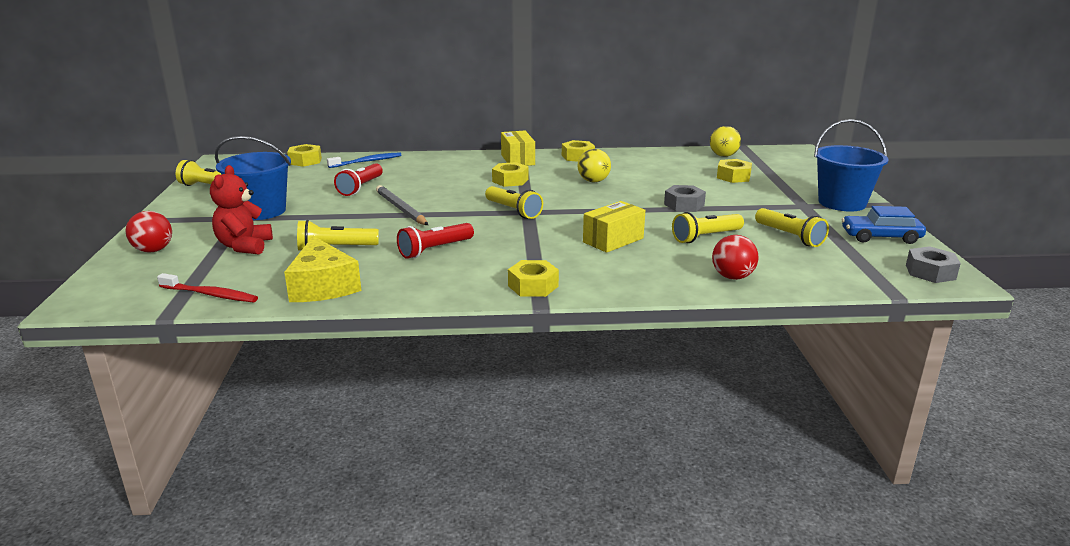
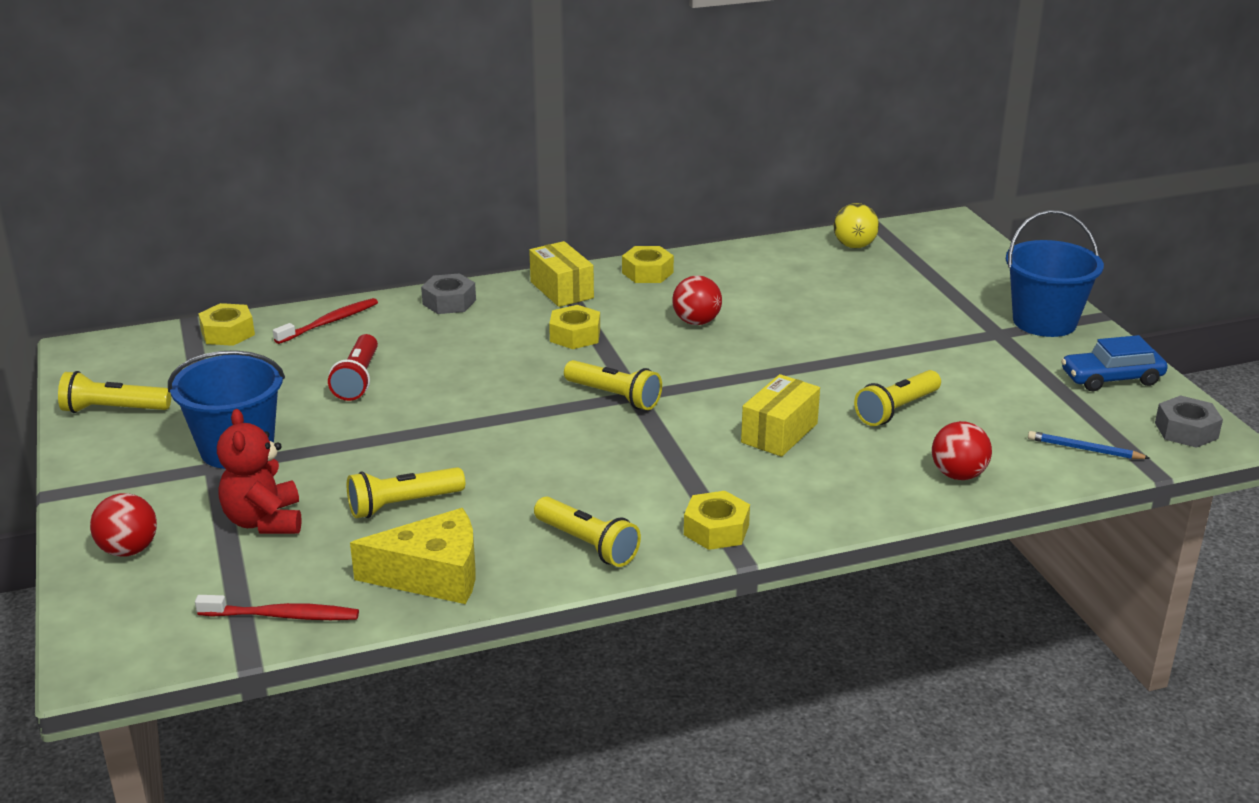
camera: 15 degrees left, 5 degrees up
(323, 286) = (432, 575): yellow cheese -> yellow cheese turned 60 degrees counterclockwise
(366, 161) = (329, 322): blue toothbrush -> red toothbrush
(401, 209) = (448, 415): grey pencil -> none
(434, 250) = (547, 486): red flashlight -> none
(593, 181) = (696, 322): yellow ball -> red ball
(684, 205) = (842, 353): grey nut -> grey nut (449, 302)
(733, 177) = (885, 288): yellow nut -> none
(789, 236) = (1001, 393): yellow flashlight -> yellow flashlight (587, 544)
(840, 274) = (1084, 449): none -> blue pencil

